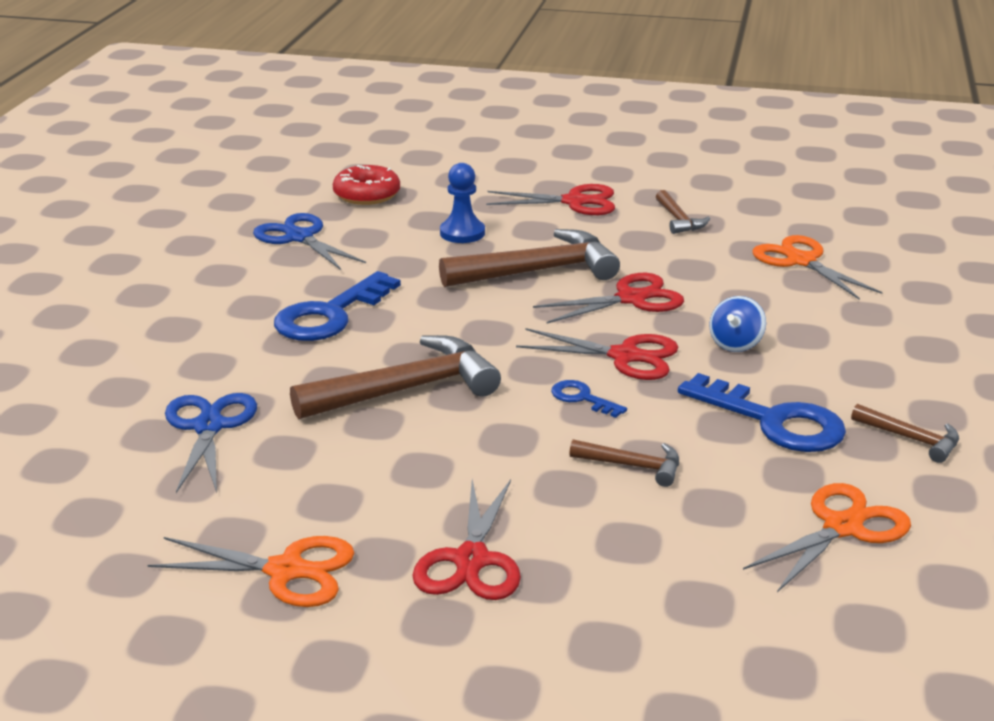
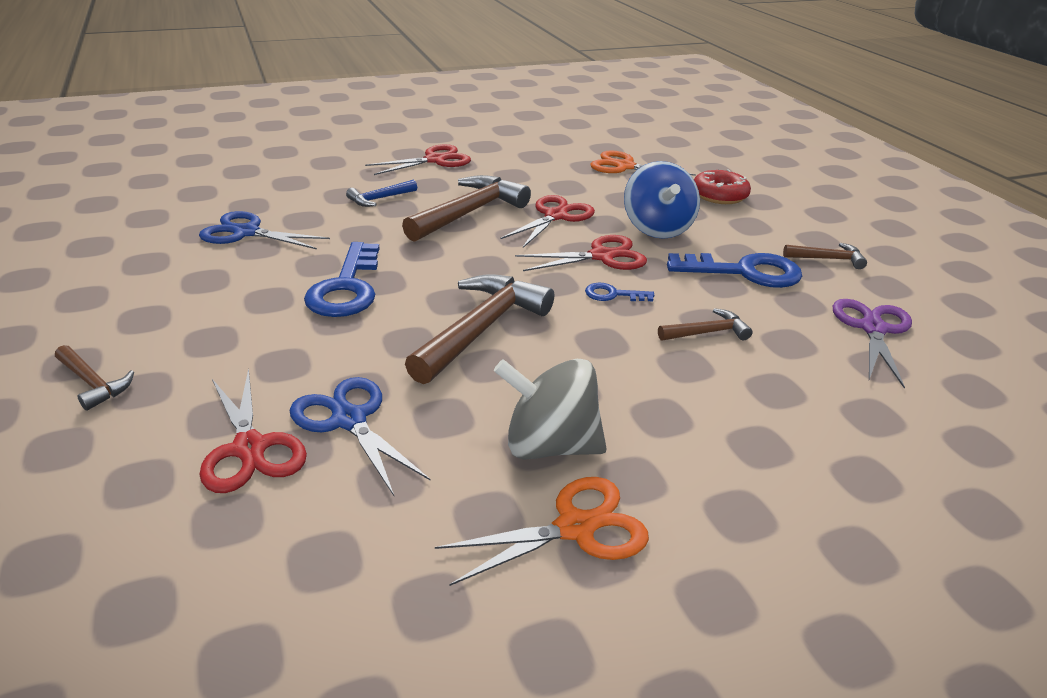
camera: 35 degrees left, 5 degrees up
(344, 505) = (550, 445): none -> grey spinning top
(367, 194) = (267, 187): red donut -> red donut (719, 195)
(462, 233) = (379, 199): blue pawn -> blue hammer
(471, 560) = (700, 451): red scissors -> red scissors (250, 448)
(679, 220) = (519, 157): brown hammer -> brown hammer (93, 383)
(735, 344) = (657, 228): blue spinning top -> blue spinning top, size x1.78
(842, 527) = (872, 329): orange scissors -> purple scissors

